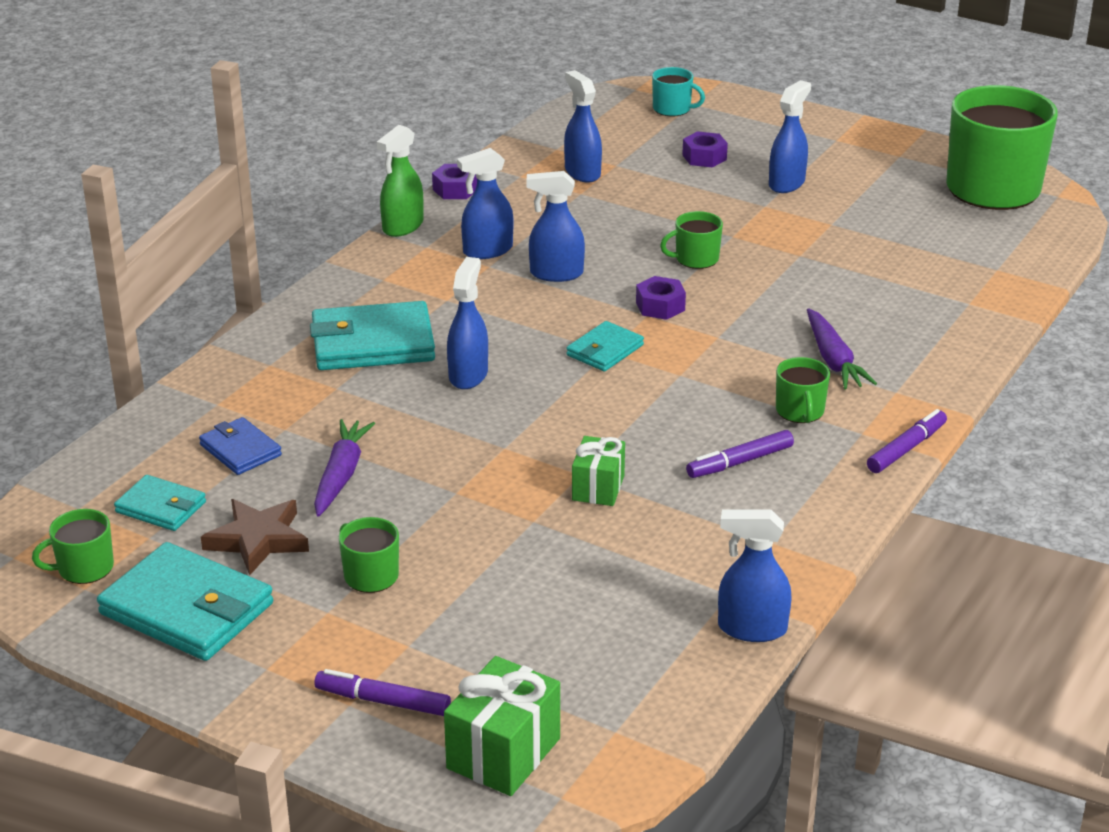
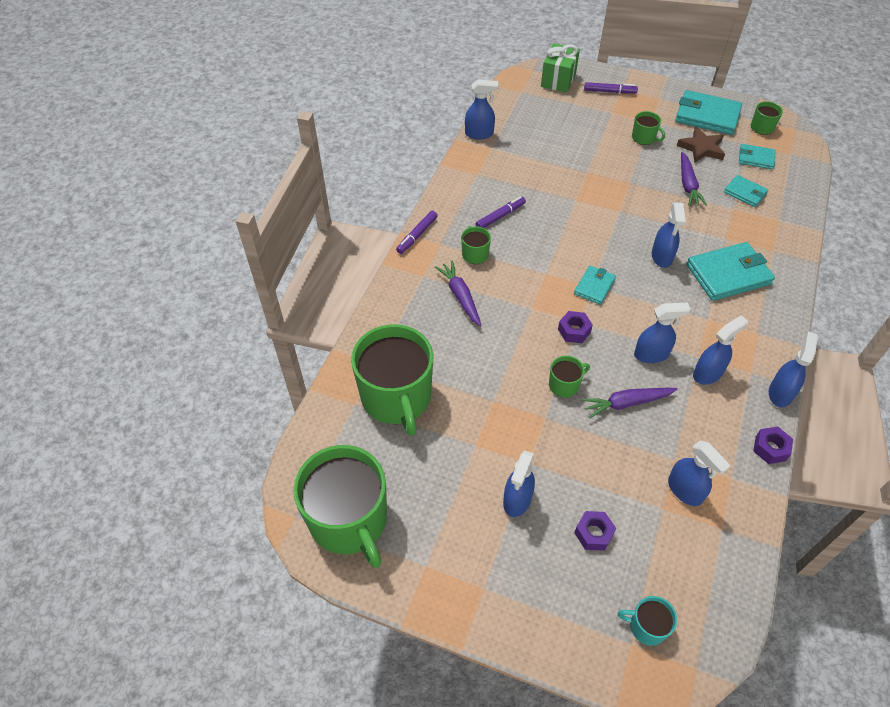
camera: 170 degrees right, 20 degrees up
(240, 450) = (745, 193): blue wallet -> turquoise wallet
(402, 226) = (780, 393): green spray bottle -> blue spray bottle
(598, 488) = (564, 193): green gift -> none
(616, 237) = (627, 403): none -> purple carrot
(937, 269) = (396, 397): none -> green mug

